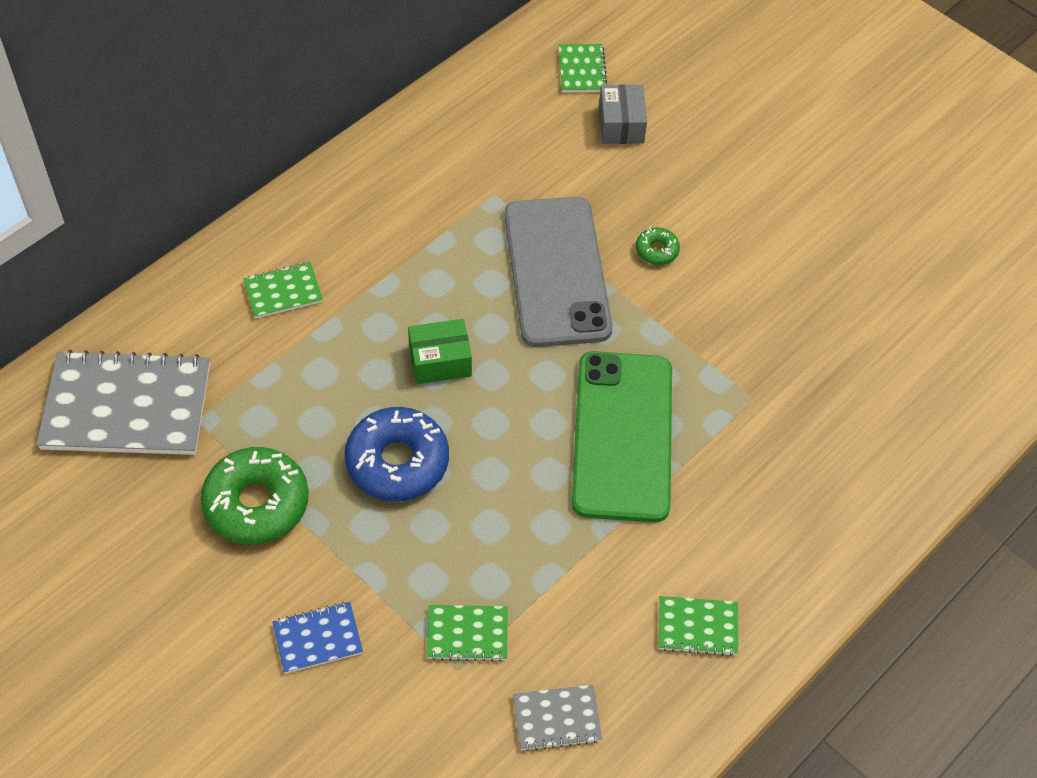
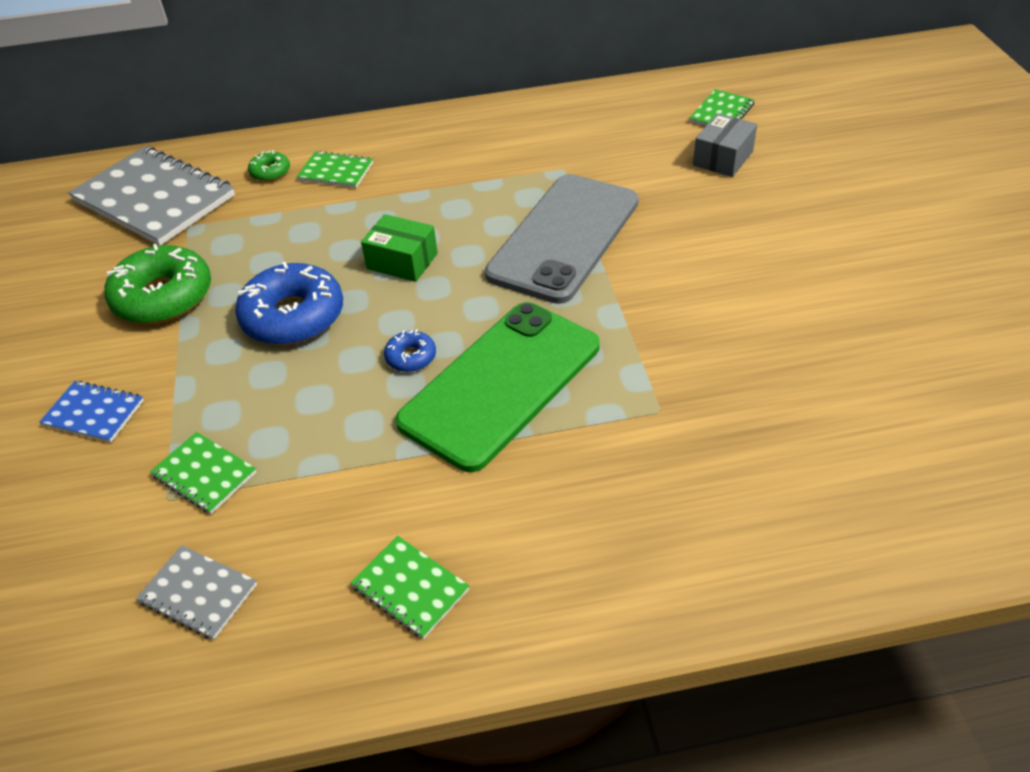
camera: 40 degrees right, 10 degrees down
(532, 449) = (411, 357): none -> blue donut
(657, 250) = (672, 256): green donut -> green donut (270, 172)

